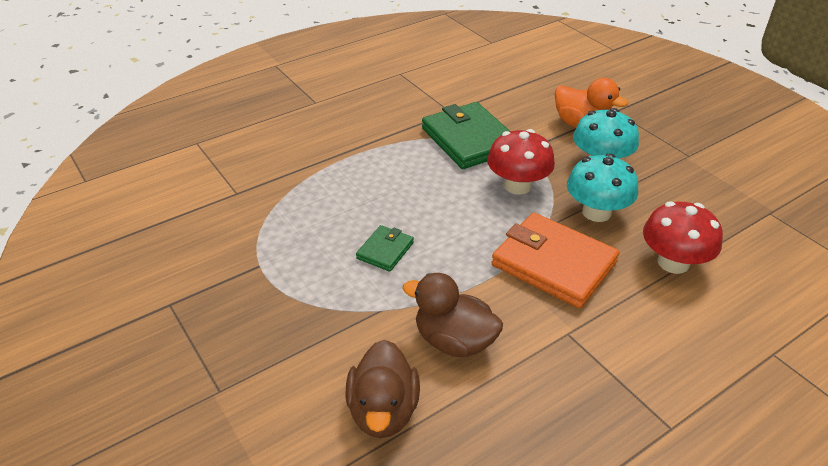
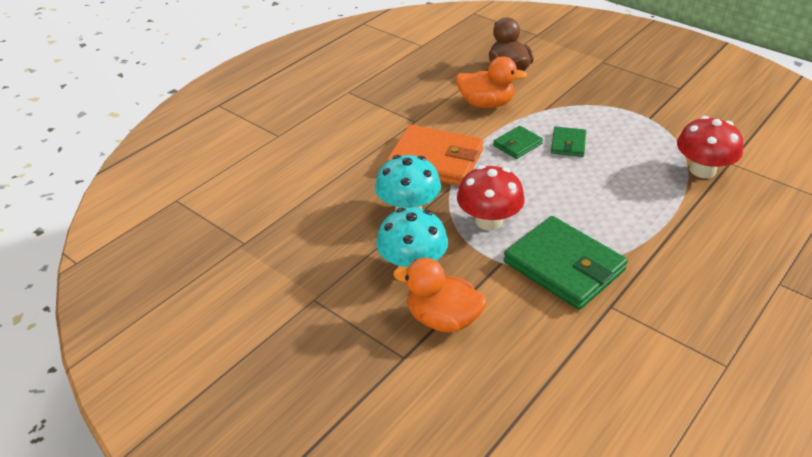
camera: 165 degrees right, 0 degrees up
(445, 263) = (517, 144): none -> green wallet
(454, 341) = (486, 104): brown duck -> orange duck
(673, 262) = (340, 179): red mushroom -> red mushroom (702, 170)

